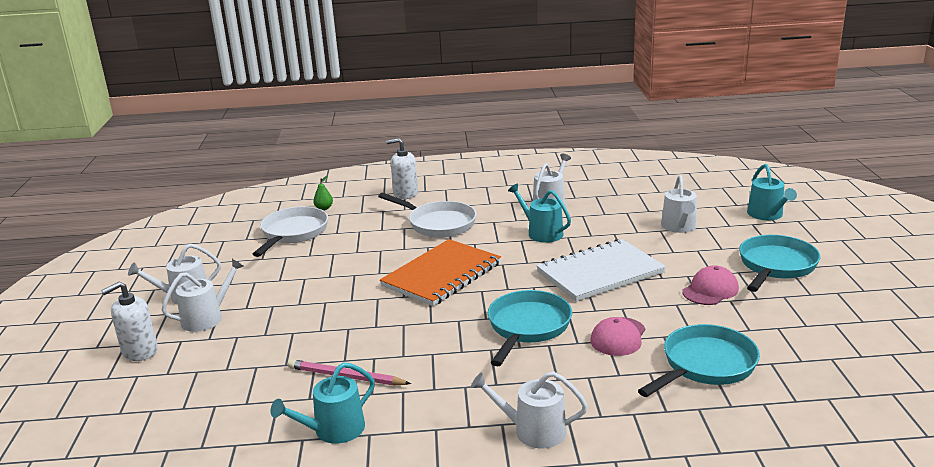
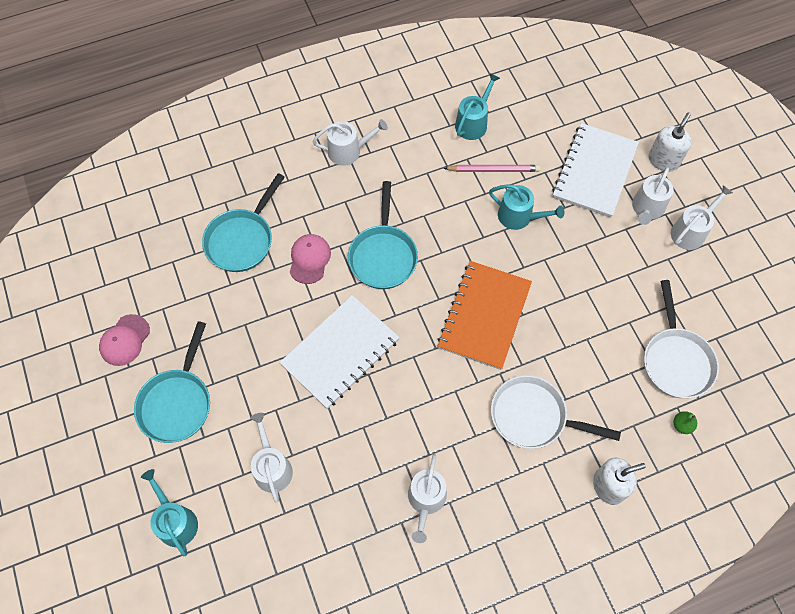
camera: 160 degrees right, 40 degrees up
(227, 355) = (594, 171): none -> white notebook
(541, 233) = (416, 420): turquoise watering can -> turquoise watering can (519, 217)
(710, 290) = (239, 345): pink cap -> pink cap (125, 340)

